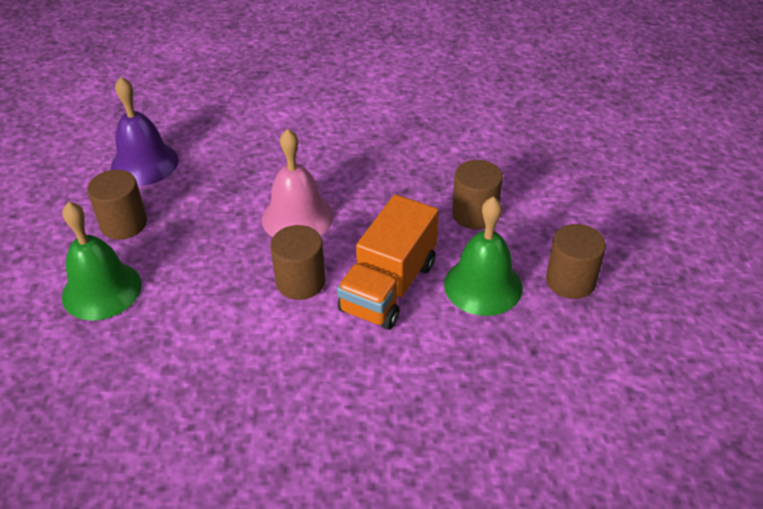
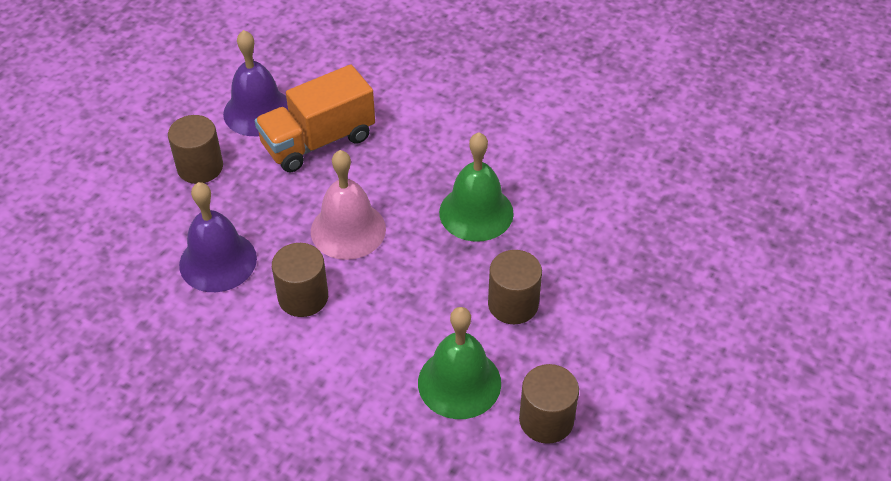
camera: 30 degrees right, 5 degrees up
(101, 290) = (141, 225): green bell -> green bell (476, 212)
(200, 287) = (218, 261): none -> purple bell
(388, 287) = (374, 340): orange truck -> orange truck (318, 141)

